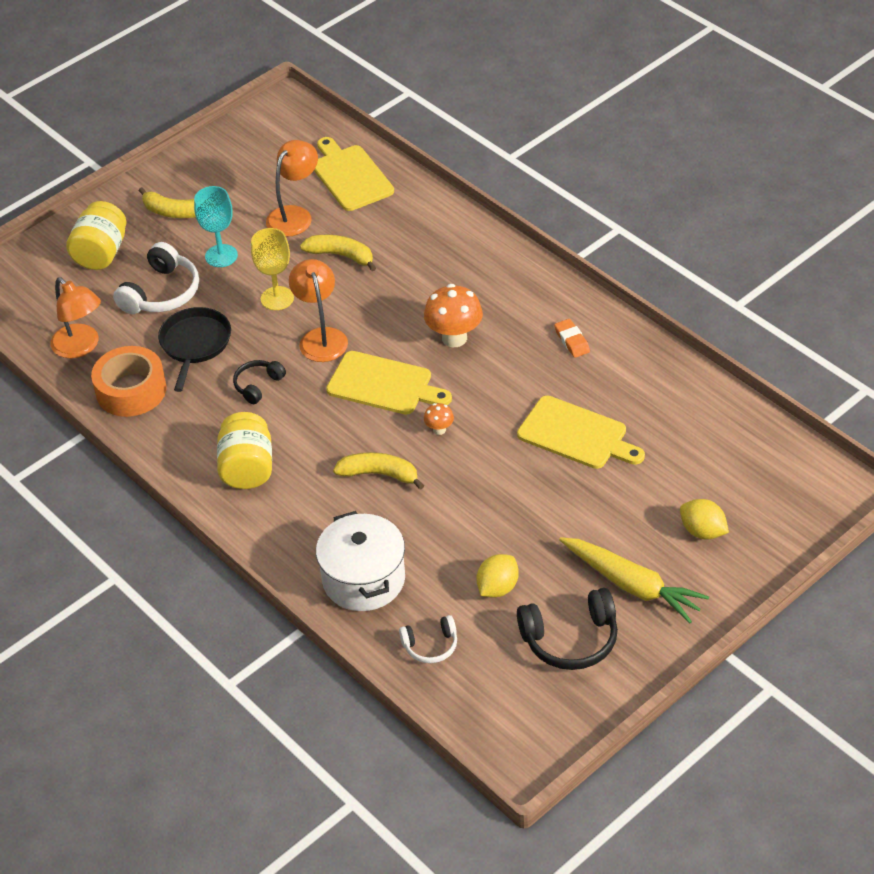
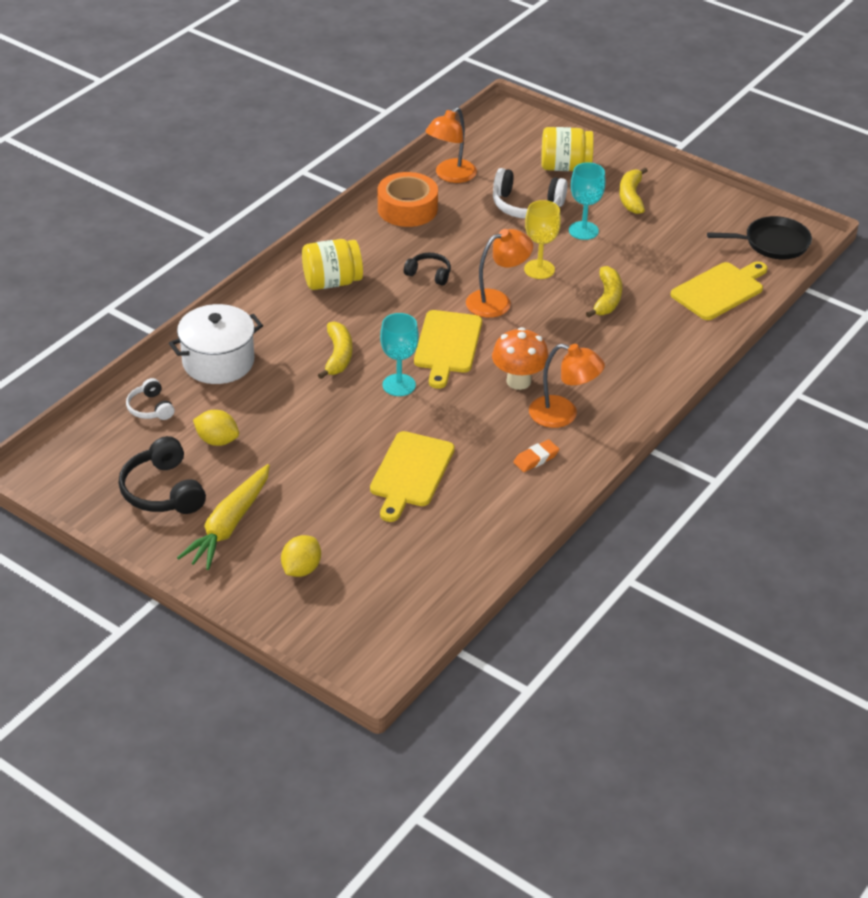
camera: 75 degrees right, 5 degrees down
(195, 344) = (469, 233): black pan -> black pan (773, 243)
(295, 215) = (652, 264): orange lamp -> orange lamp (563, 415)
(439, 429) = (399, 385): orange mushroom -> turquoise goblet

